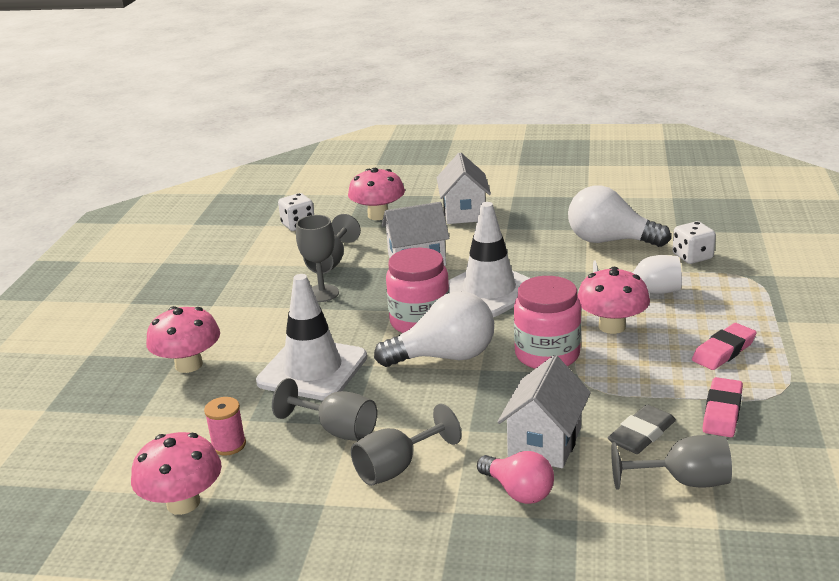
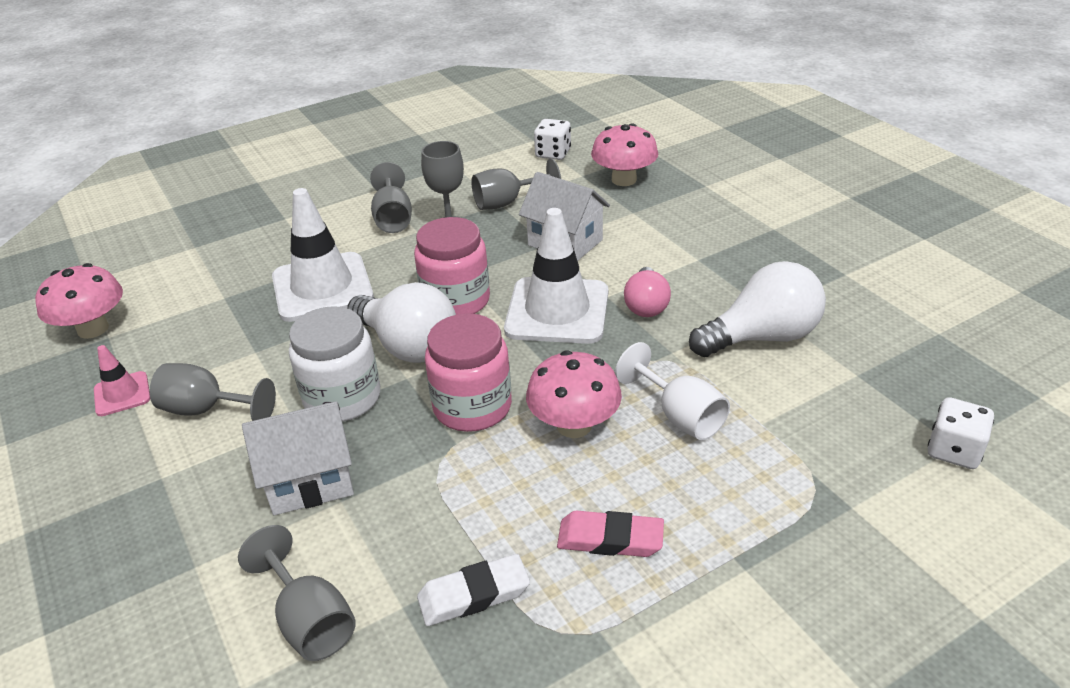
camera: 50 degrees right, 10 degrees up
(189, 365) = (279, 228): pink mushroom -> none
(229, 445) = (182, 307): pink spool -> none
(312, 507) = (122, 394): none -> pink traffic cone
(337, 430) = (240, 348): grey goblet -> grey goblet (393, 218)
(464, 213) = (694, 220): white house -> none
(468, 402) = (342, 398): none -> white jar
(518, 491) = (216, 503): pink light bulb -> pink light bulb (646, 305)
(610, 241) = (762, 337): white light bulb -> white light bulb turned 90 degrees clockwise
(641, 434) = (376, 546): grey eraser -> none
(692, 257) = (807, 415): white dice -> white dice (954, 450)
(722, 412) = (474, 595): pink eraser -> white eraser

